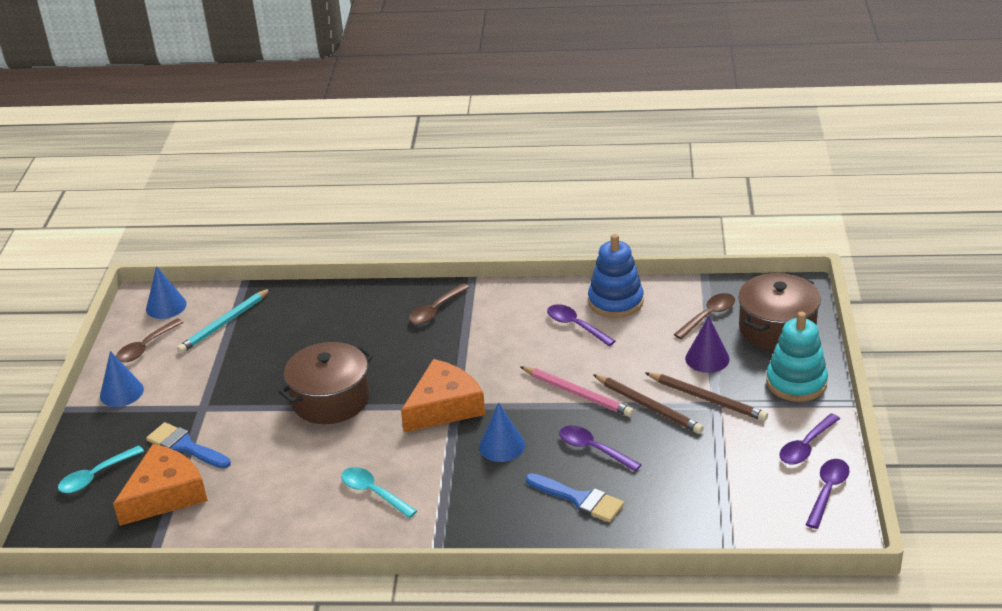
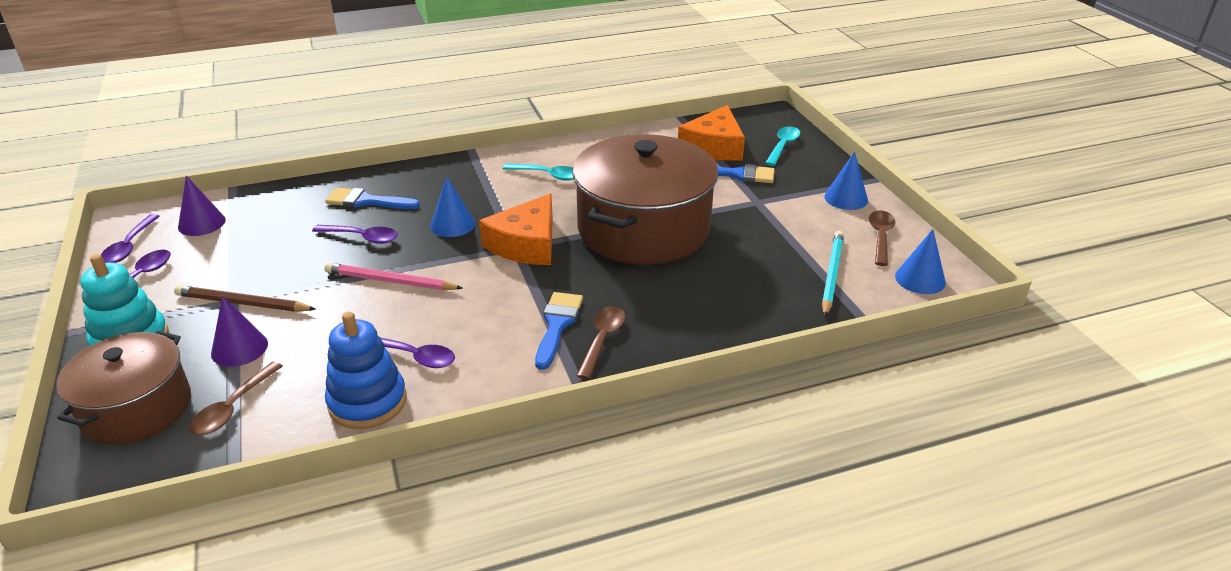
camera: 155 degrees right, 0 degrees up
(331, 399) = (643, 229): brown pot -> brown pot, size x1.65
(461, 327) = (557, 325): none -> blue brush
(648, 406) = (310, 284): brown pencil -> none
(757, 507) = (201, 223): none -> purple cone

